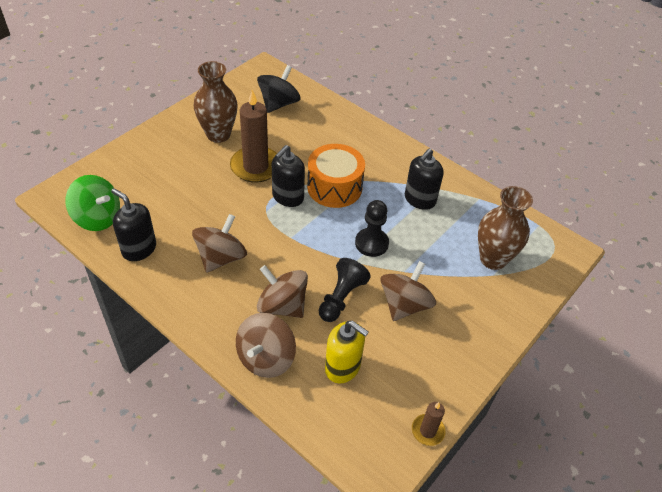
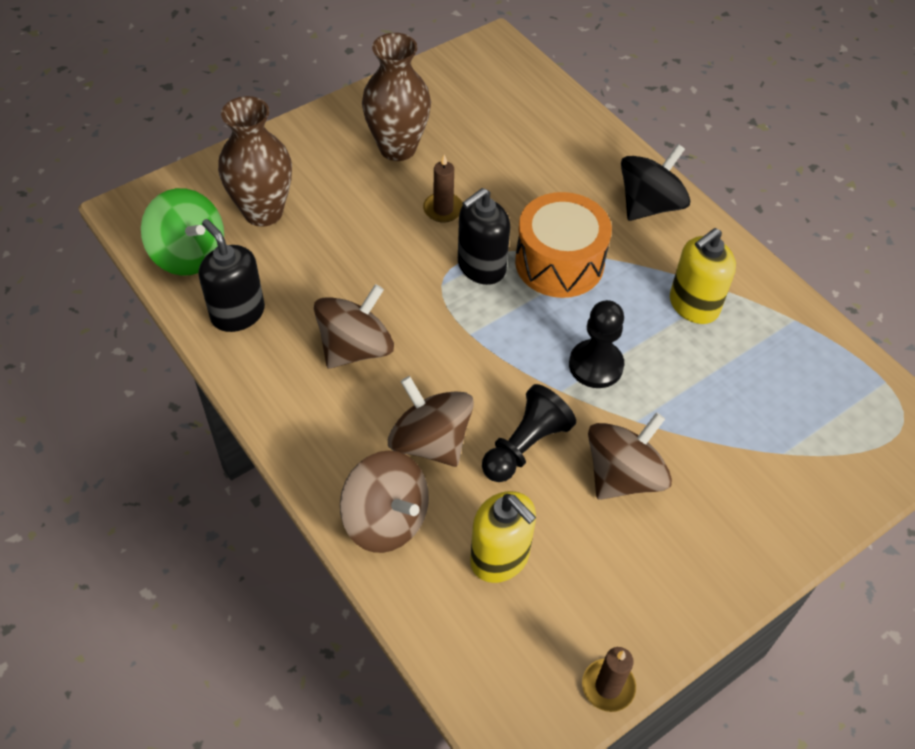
camera: 15 degrees right, 5 degrees up
(255, 167) = (443, 209): brown candle -> brown candle, size x0.50
(266, 358) = (386, 519): brown spinning top -> brown spinning top turned 90 degrees counterclockwise
(279, 104) = (504, 109): black spinning top -> black spinning top (649, 205)
(419, 199) = (693, 305): black soap dispenser -> yellow soap dispenser
(493, 259) = (790, 426): brown vase -> brown vase (263, 212)

